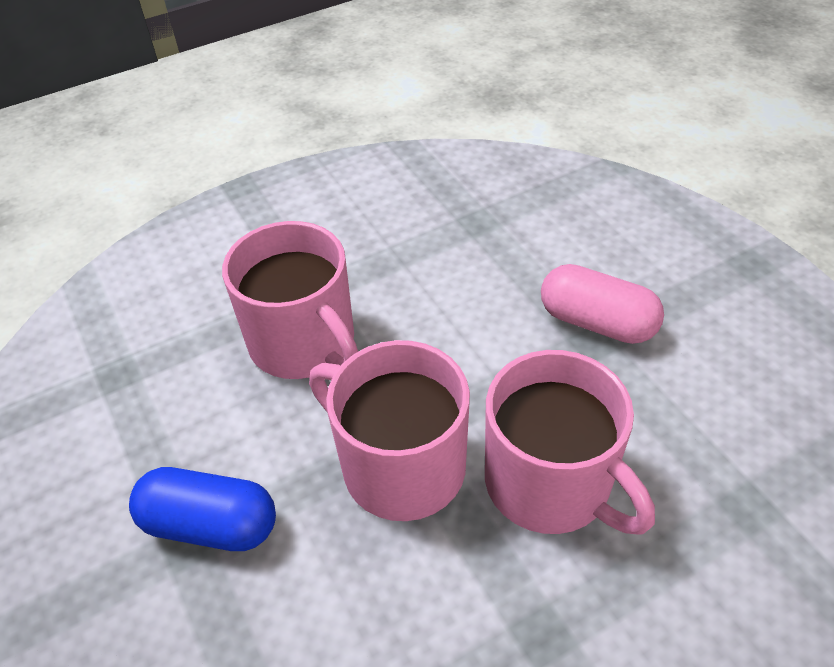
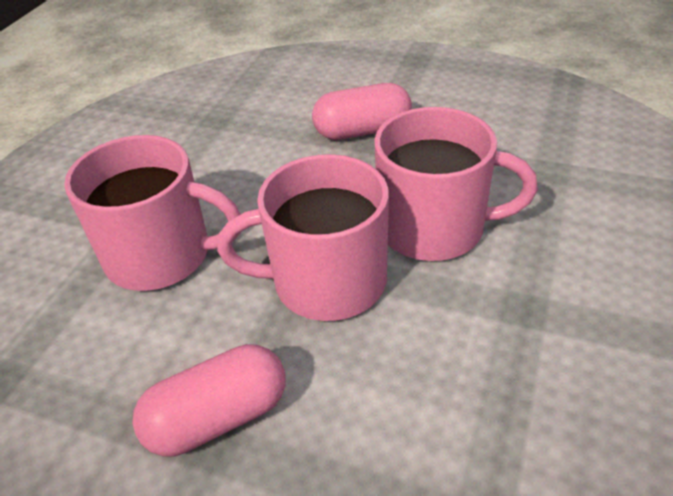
camera: 40 degrees left, 5 degrees down
(210, 525) = (218, 418): blue capsule -> pink capsule

